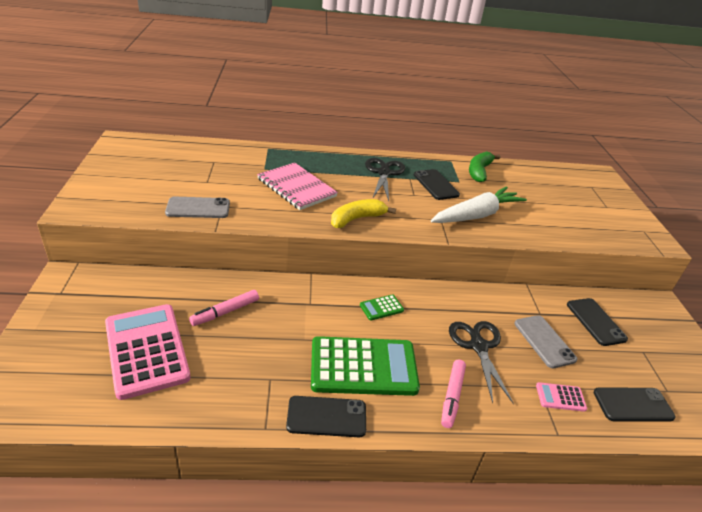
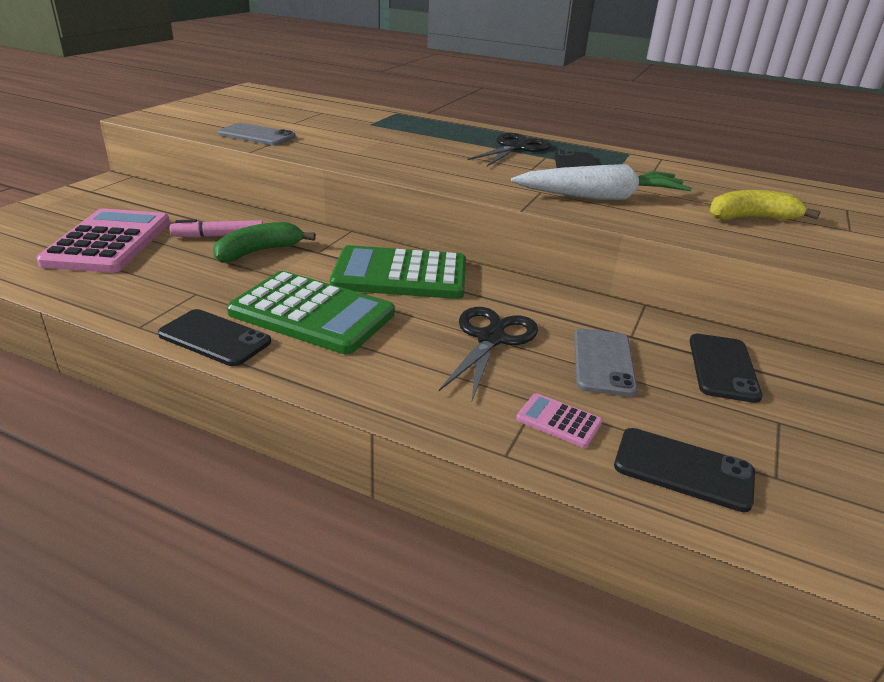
camera: 30 degrees right, 5 degrees down
(296, 188) = (386, 140): pink notebook -> none
(357, 219) = (424, 172): yellow banana -> yellow banana (751, 218)
(381, 308) = (400, 275): green calculator -> green calculator, size x2.35
(452, 396) = (392, 370): pink marker -> none
(479, 171) = (661, 167): green banana -> green banana (259, 252)

